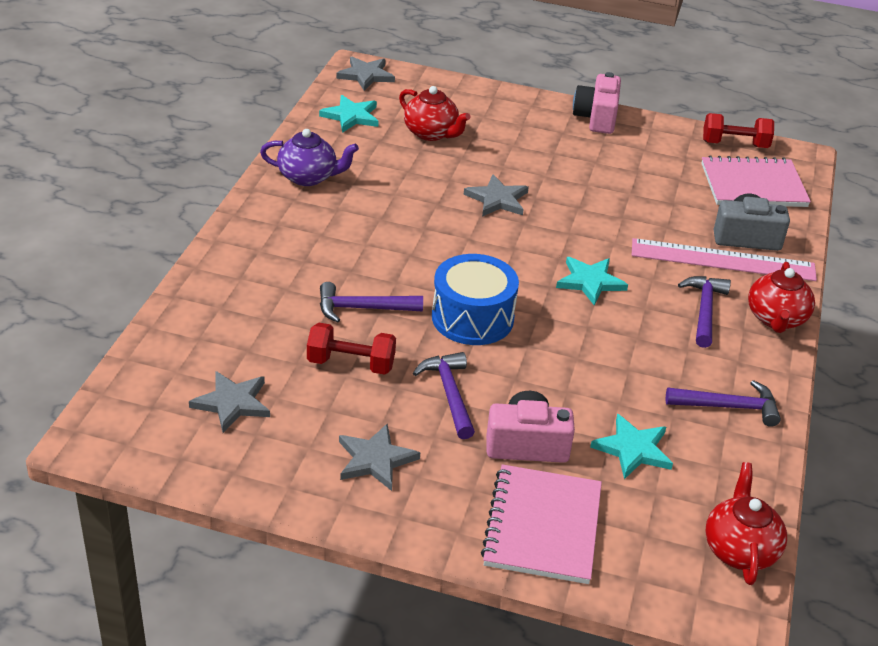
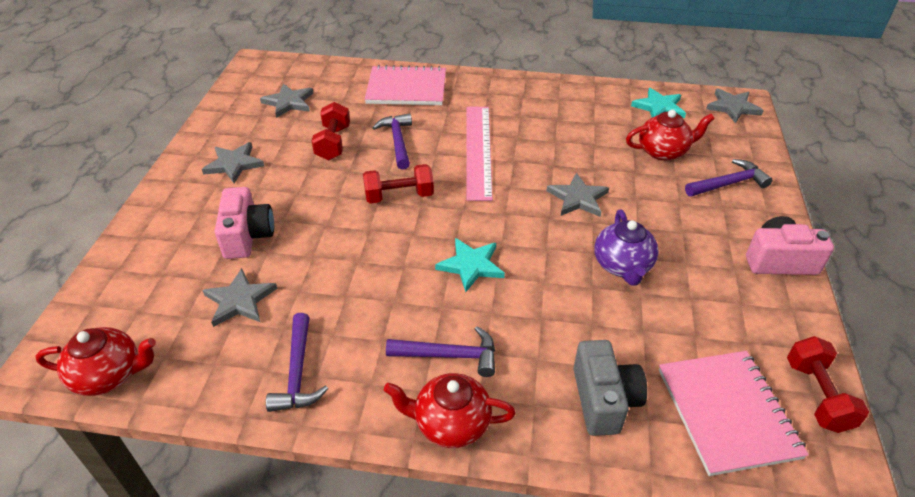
camera: 85 degrees right, 5 degrees up
(309, 177) = (556, 98): purple teapot -> purple teapot (622, 266)
(431, 133) = (663, 151): red teapot -> red teapot turned 135 degrees counterclockwise
(449, 394) = (304, 191): purple hammer -> purple hammer (728, 183)
(472, 318) = (399, 196): blue drum -> red dumbbell
(542, 526) = (158, 249): pink notebook -> pink notebook (406, 88)
(633, 449) = (239, 300): turquoise star -> grey star
(723, 260) = (547, 375): pink ruler -> pink ruler (478, 150)

